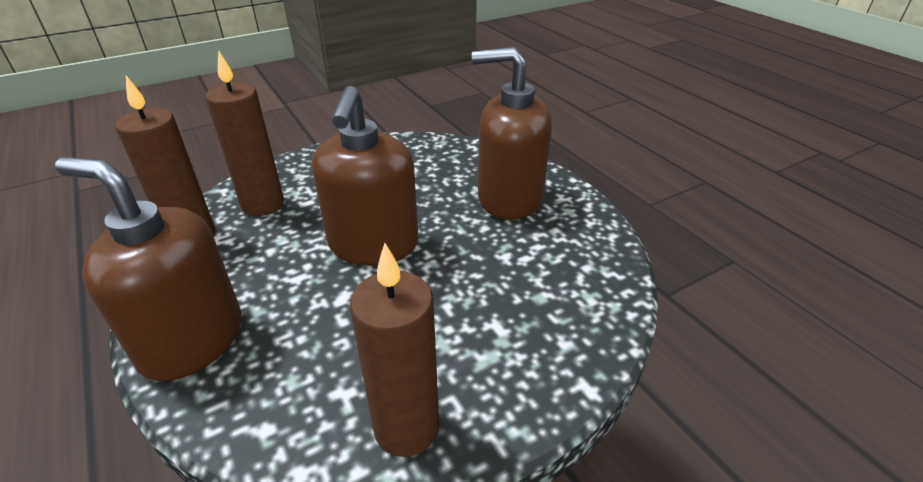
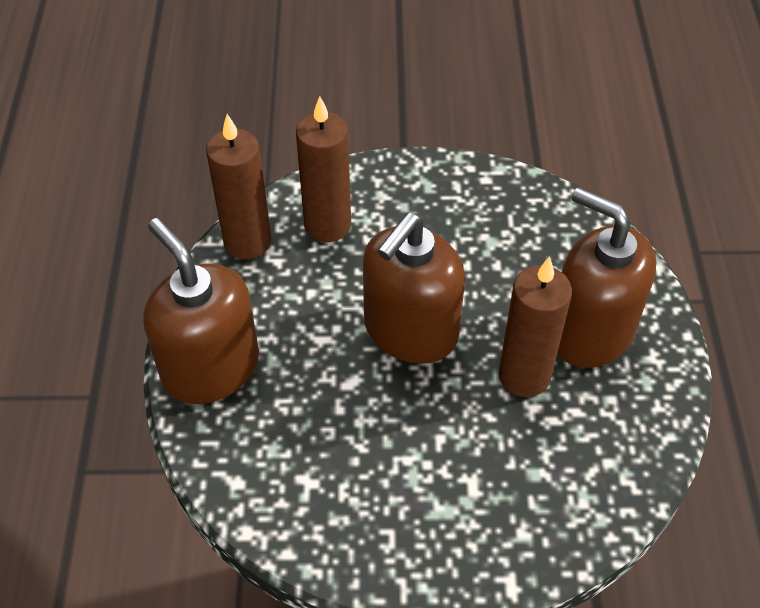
camera: 30 degrees right, 15 degrees up
(406, 428) = (341, 538): brown candle -> brown candle (524, 376)

